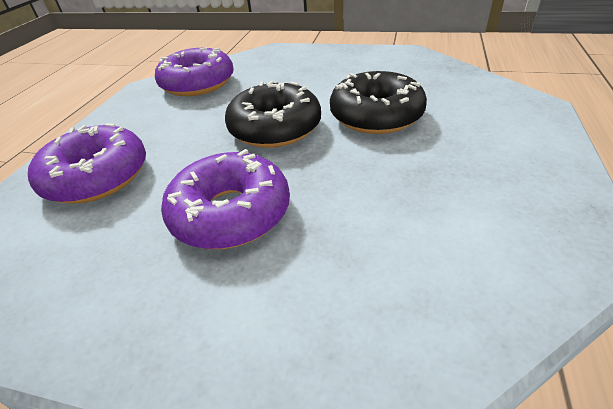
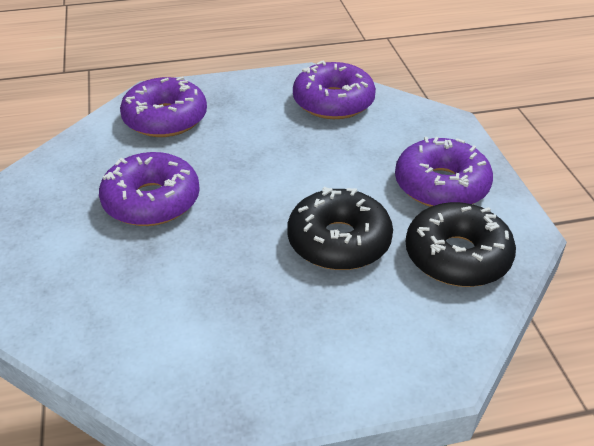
camera: 60 degrees right, 0 degrees up
(275, 128) = (279, 181): black donut -> black donut (457, 256)
(342, 66) = (441, 185): none -> purple donut

